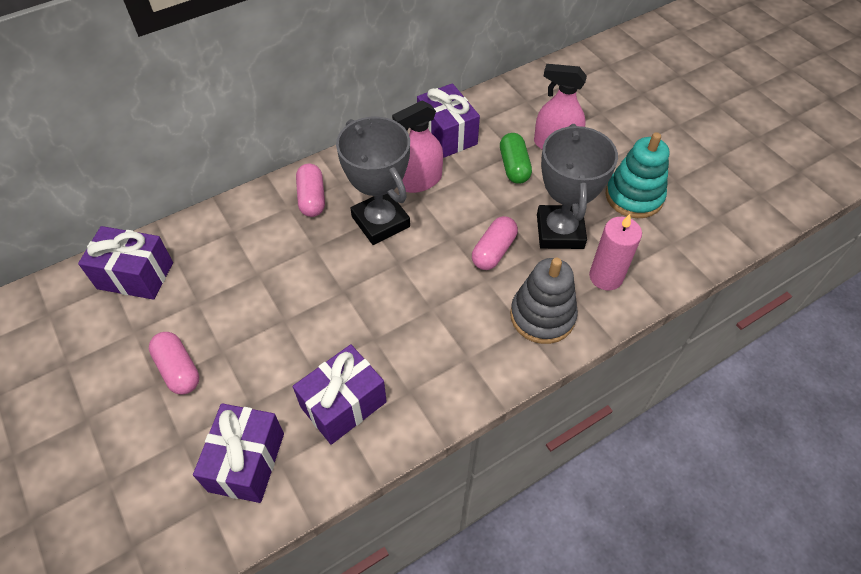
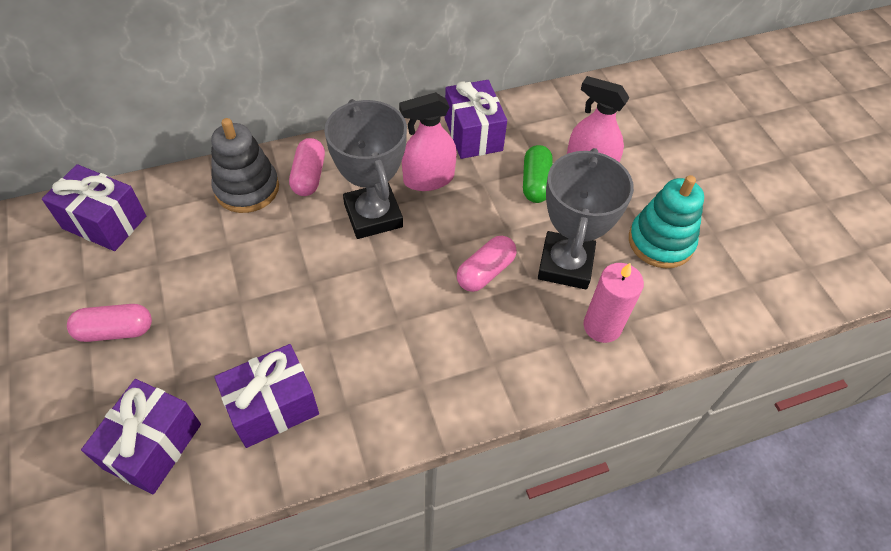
camera: 10 degrees right, 0 degrees up
(178, 369) = (115, 331): pink capsule -> pink capsule turned 75 degrees counterclockwise
(542, 316) = (517, 355): grey stacking toy -> grey stacking toy (247, 188)

